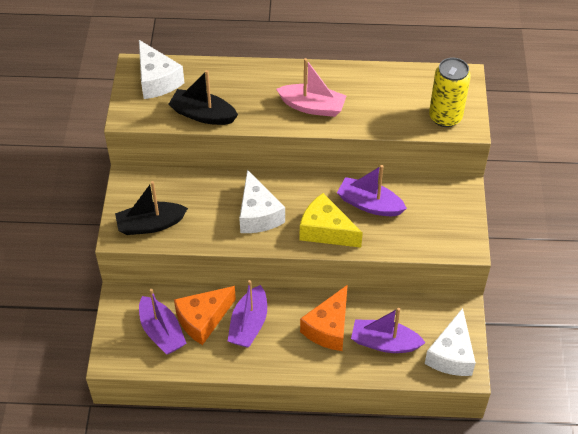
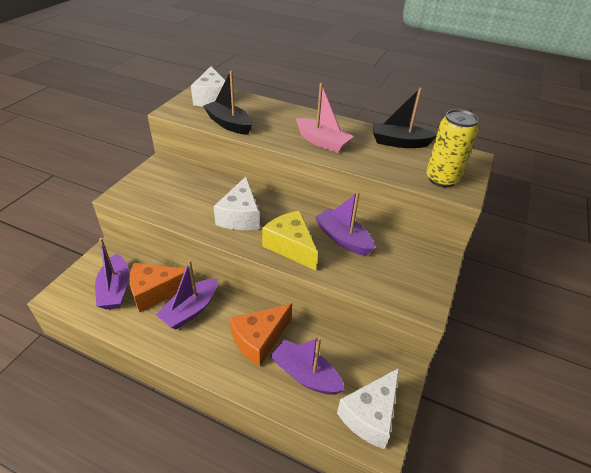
camera: 20 degrees right, 10 degrees down
(150, 224) = (149, 197): black boat -> black boat (399, 142)

